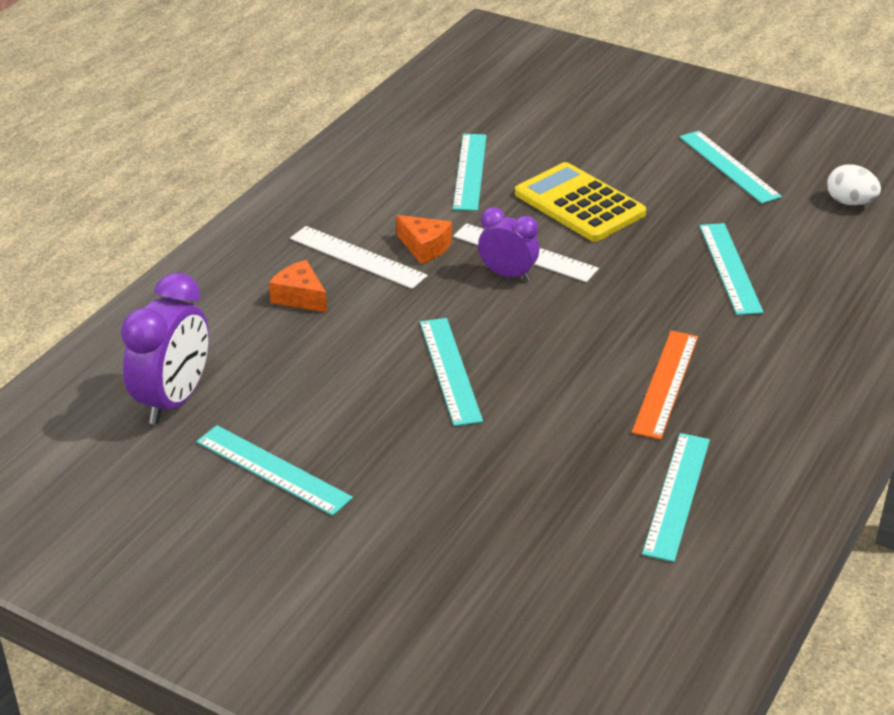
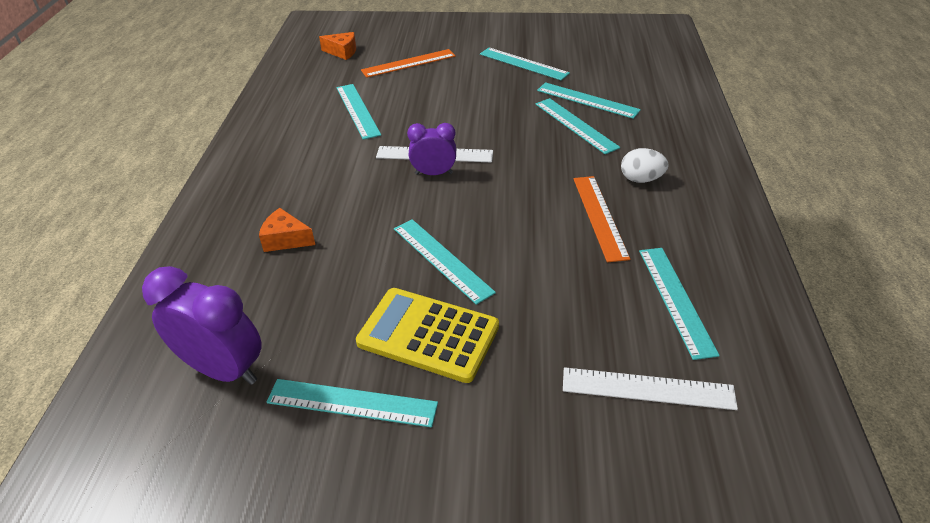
camera: 25 degrees left, 5 degrees up
(173, 400) = (224, 369): purple clock -> purple clock turned 60 degrees counterclockwise
(357, 257) = (313, 194): white ruler -> white ruler (647, 389)
(425, 247) = (360, 172): orange cheese -> orange cheese (342, 52)
(576, 125) = (408, 63): none -> orange ruler
(579, 204) = (448, 111): yellow calculator -> yellow calculator (428, 334)
(774, 240) = (587, 100): none -> turquoise ruler
(850, 202) = (611, 66): white egg -> white egg (641, 179)

